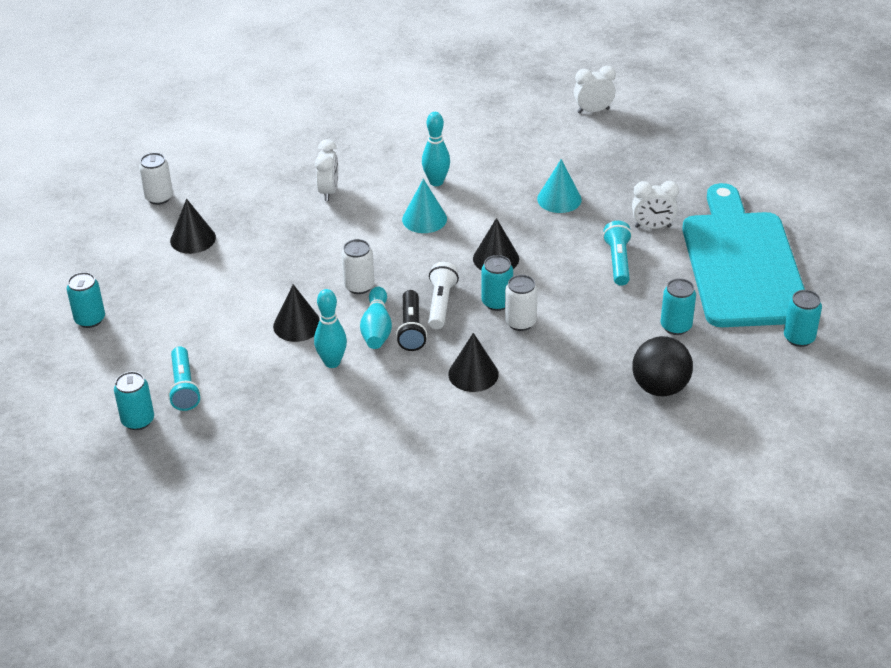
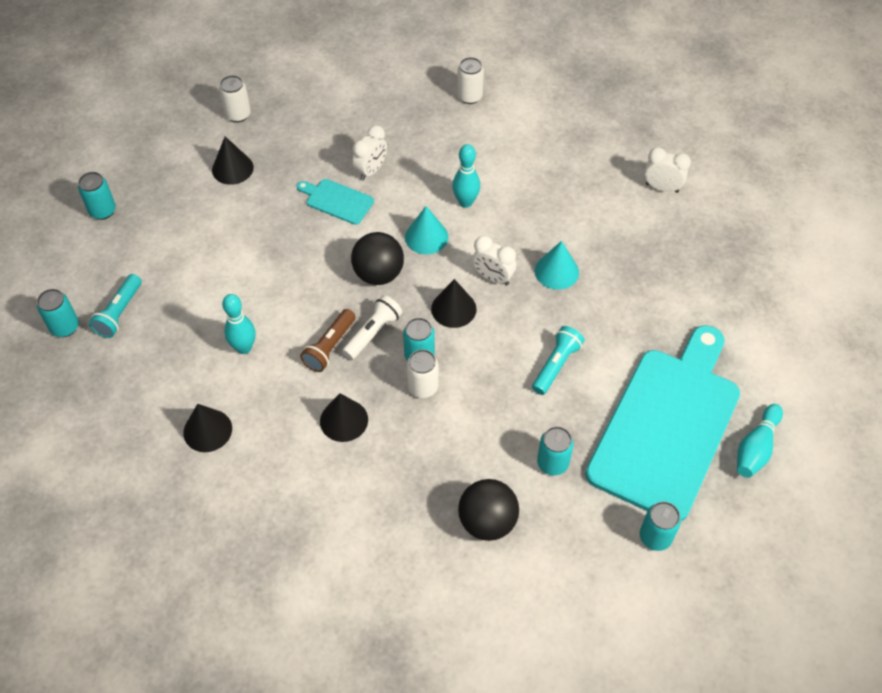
camera: 30 degrees right, 15 degrees up
(297, 325) = (246, 296): black cone -> black cone (207, 430)
(317, 224) = (337, 201): none -> turquoise cutting board
(359, 286) = (322, 281): white can -> white can (469, 96)
(377, 328) = (303, 332): turquoise bowling pin -> turquoise bowling pin (756, 448)
(406, 261) = (378, 274): none -> black ball
(411, 329) = (329, 347): black flashlight -> brown flashlight
(652, 227) = (616, 343): white clock -> white clock (492, 277)

